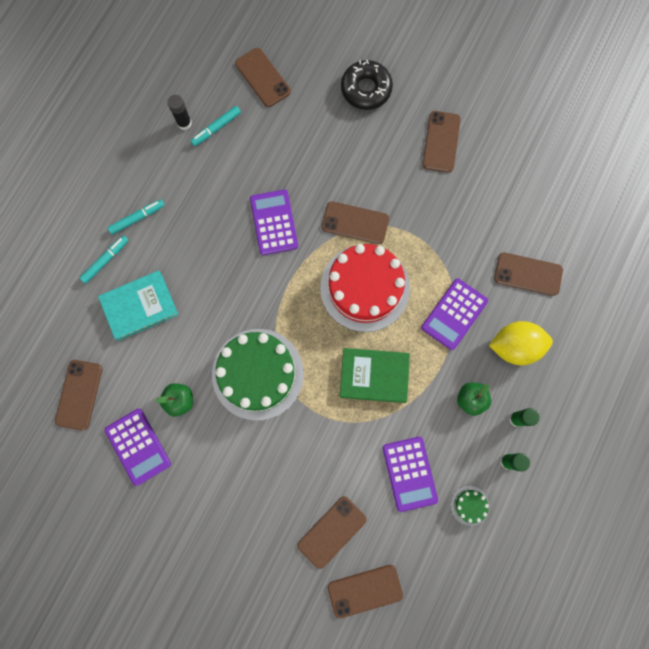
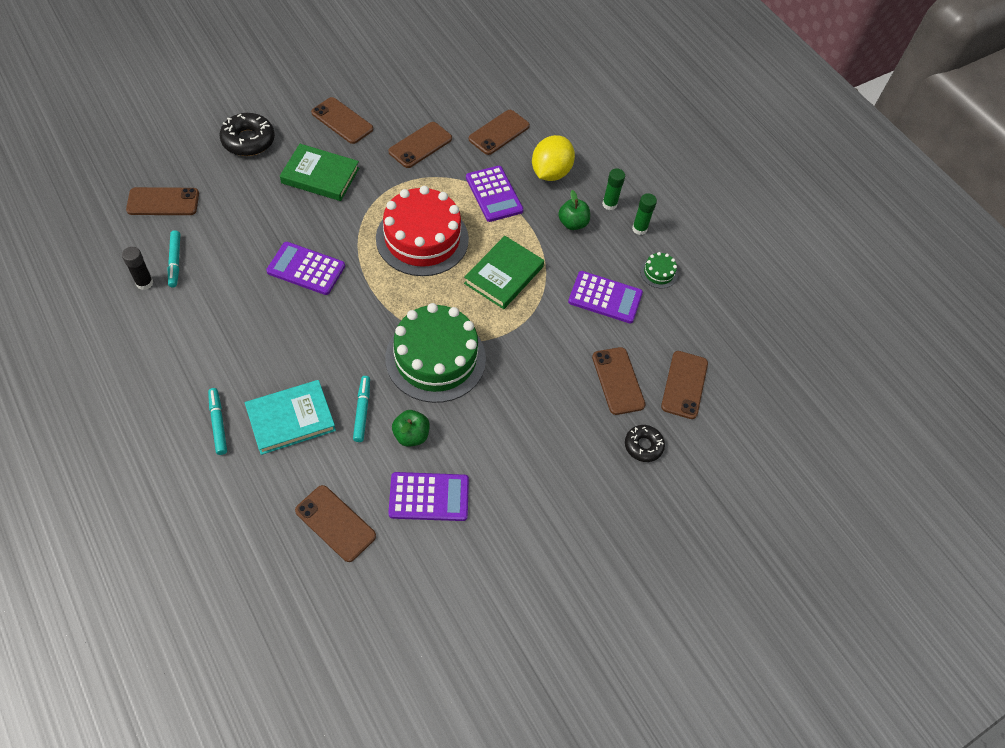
camera: 65 degrees left, 20 degrees down
(137, 218) = (201, 372): turquoise marker -> turquoise marker (362, 411)
(139, 306) = (291, 419): turquoise book -> turquoise book turned 60 degrees clockwise
(283, 587) = (643, 446): none -> black donut
(355, 223) = (359, 213): brown phone -> brown phone (420, 145)
(371, 167) = (320, 176): none -> green book

